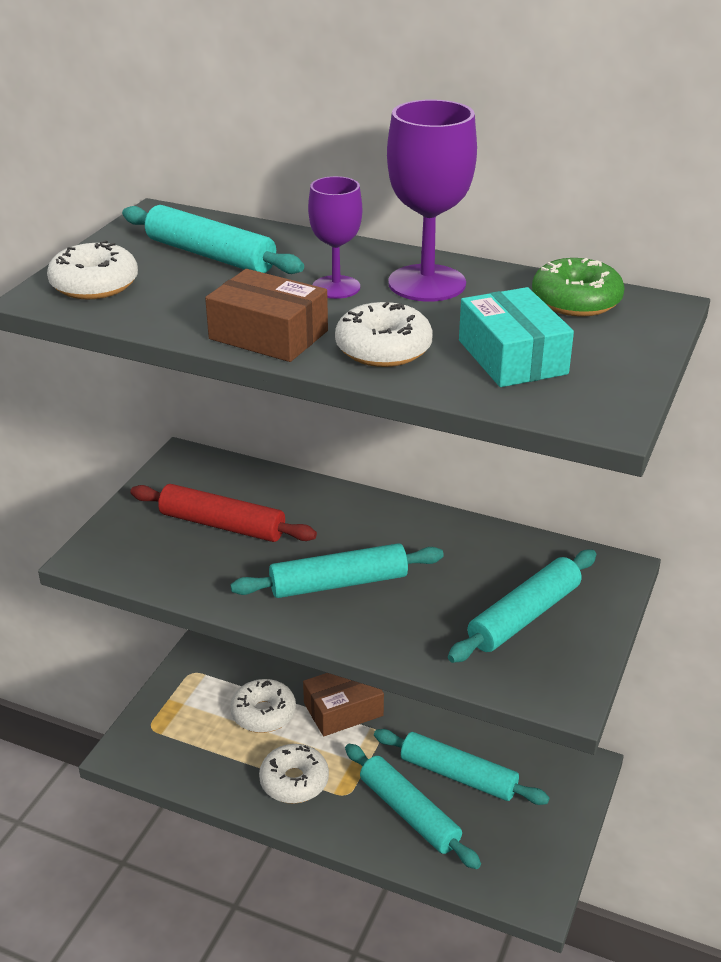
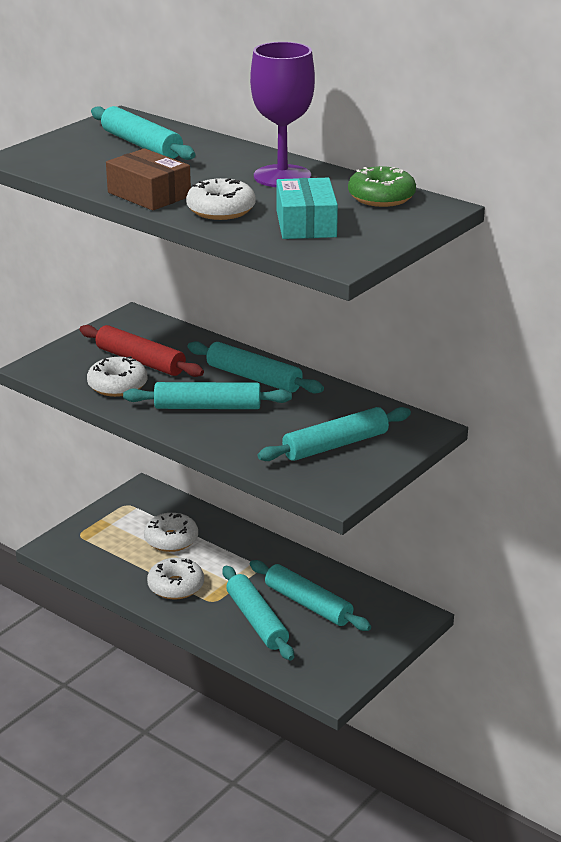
camera: 15 degrees right, 5 degrees down
(94, 284) = (51, 154): white donut -> white donut (117, 385)
(336, 287) = (216, 172): purple goblet -> none
(343, 709) = (236, 547): brown box -> none
(374, 528) = (254, 378): none -> turquoise rolling pin

